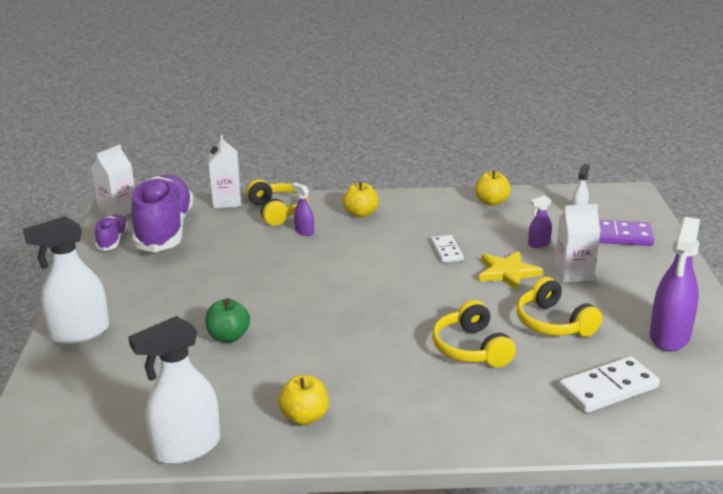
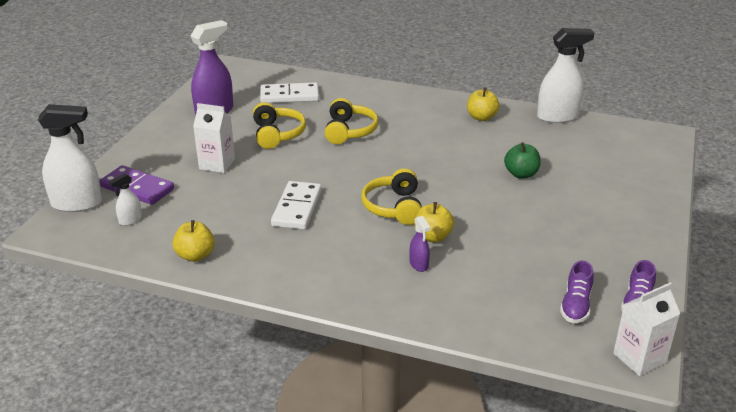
camera: 160 degrees left, 5 degrees up
(79, 333) = (646, 203): white spray bottle -> white spray bottle (77, 204)
(165, 230) = (576, 305): purple shoe -> purple shoe, size x0.46
(227, 201) = (494, 338): white carton -> none
(278, 211) = (436, 304): yellow headphones -> yellow headphones (394, 207)
(360, 214) = (345, 274): yellow apple -> yellow apple (432, 237)
(446, 251) = (297, 208): white domino -> white domino, size x1.62
(507, 272) = (267, 176): yellow star -> none
(539, 244) = (210, 196): purple spray bottle -> none

